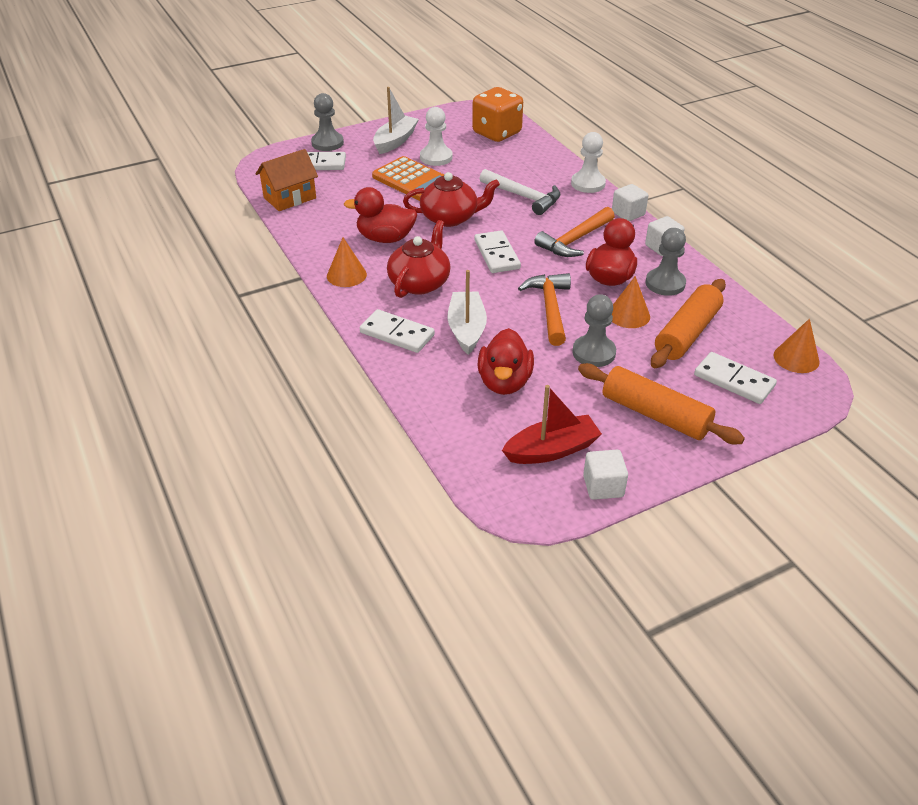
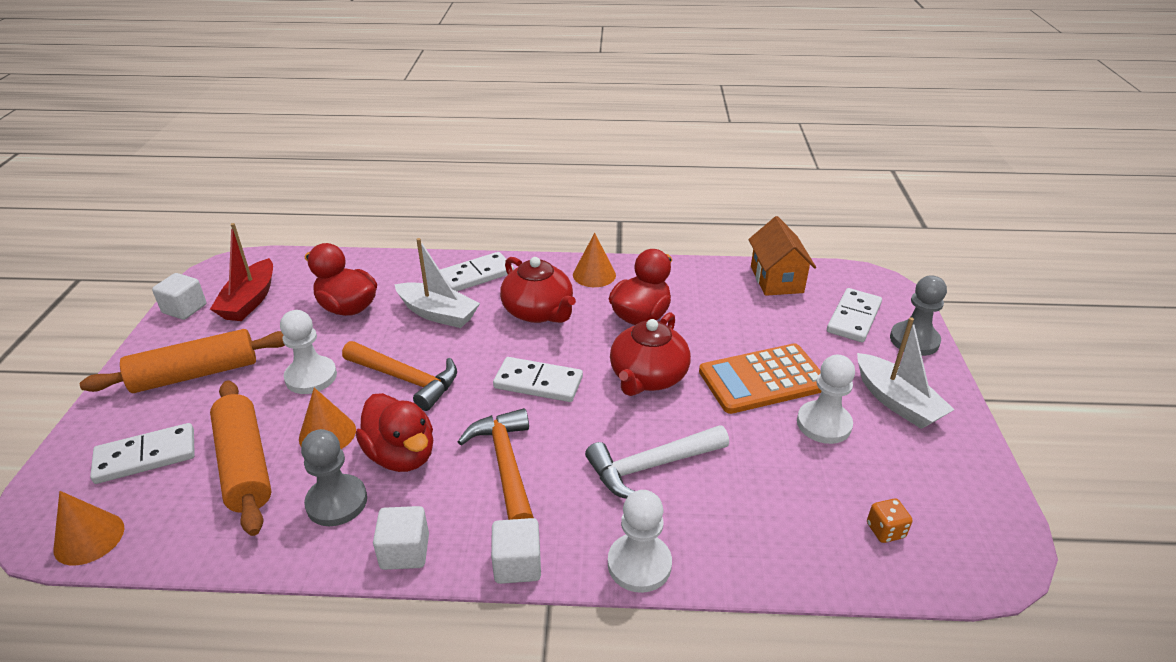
camera: 120 degrees right, 5 degrees down
(497, 133) = (885, 530): orange dice -> orange dice, size x0.41
(594, 353) = (311, 377): grey pawn -> white pawn

